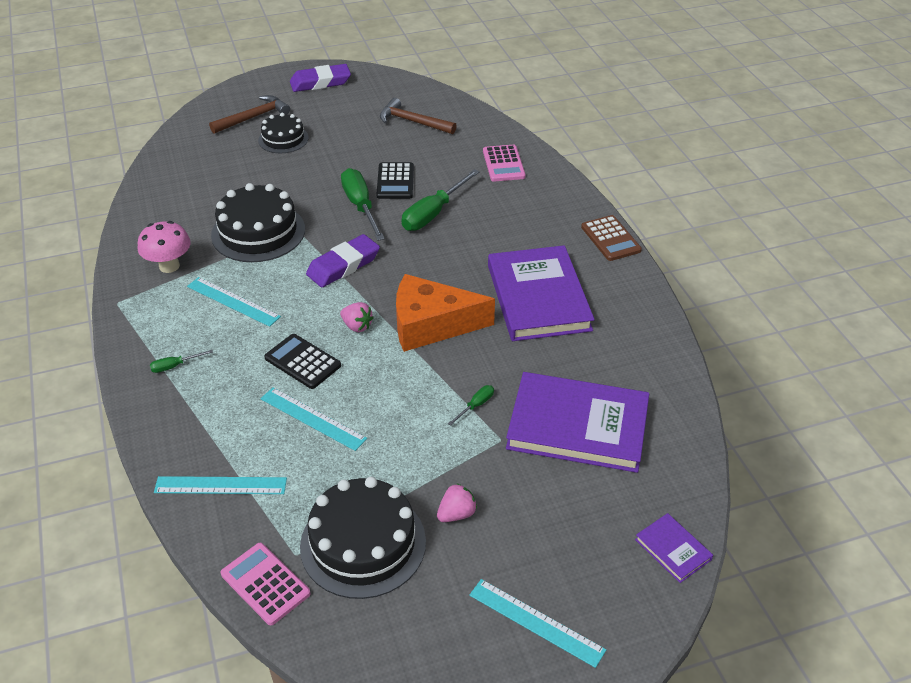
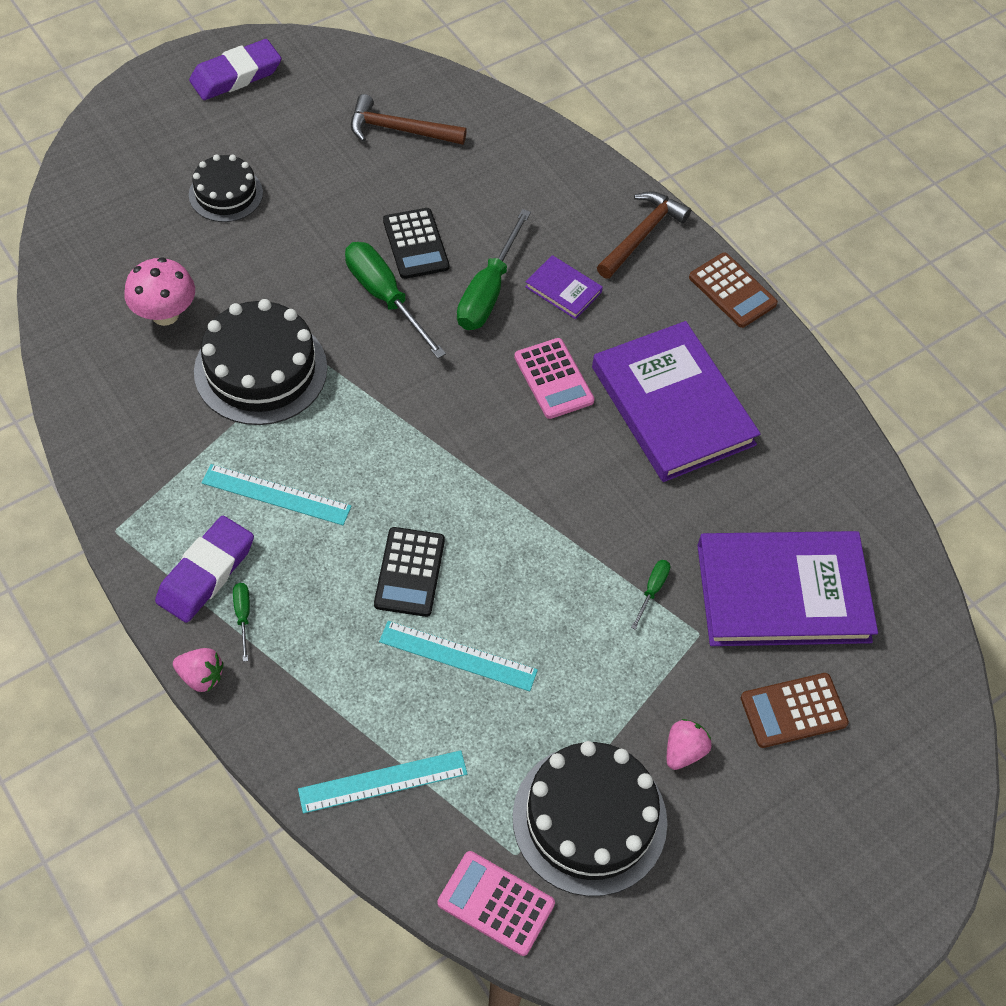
camera: 20 degrees left, 15 degrees up
(169, 266) = (160, 453): pink mushroom -> pink mushroom (165, 314)
(174, 366) = (243, 616): green screwdriver -> green screwdriver turned 120 degrees clockwise
(253, 117) = (164, 160): brown hammer -> brown hammer (642, 235)
(302, 362) = (410, 572): black calculator -> black calculator turned 105 degrees counterclockwise
(343, 265) = (401, 404): purple eraser -> purple eraser (206, 573)
(357, 326) = (458, 500): pink strawberry -> pink strawberry (201, 676)
(431, 324) = (552, 477): orange cheese -> none
(503, 164) = (552, 186): pink calculator -> pink calculator (553, 379)
(536, 622) = (822, 871): turquoise ruler -> none
(556, 505) = (793, 711): none -> brown calculator
(673, 549) = (940, 738): purple book -> purple book (563, 289)

